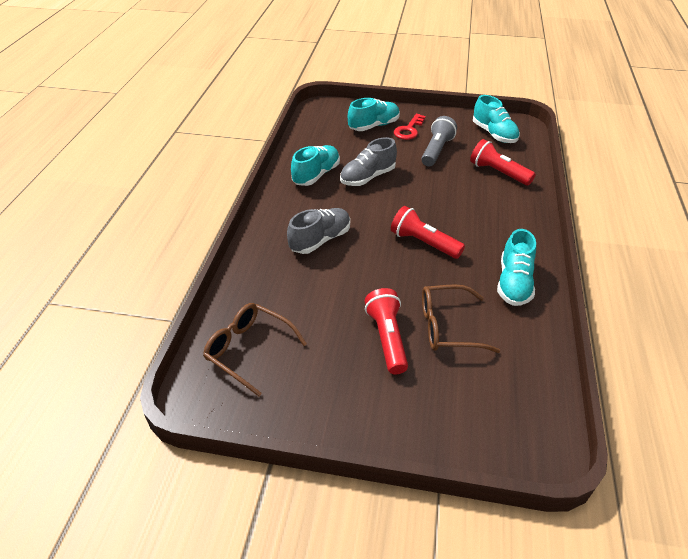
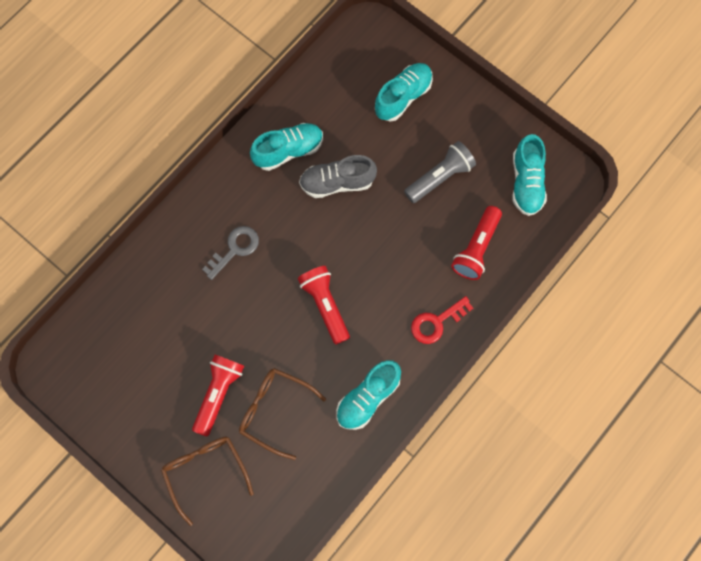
camera: 30 degrees right, 30 degrees up
(250, 350) = (107, 345): brown glasses -> brown glasses (205, 473)
(320, 240) = (235, 249): grey shoe -> grey key
(374, 126) = (403, 97): turquoise shoe -> turquoise shoe turned 45 degrees counterclockwise
(409, 130) = (436, 125): red key -> red key (436, 322)
(498, 173) = (476, 248): red flashlight -> red flashlight turned 135 degrees counterclockwise

